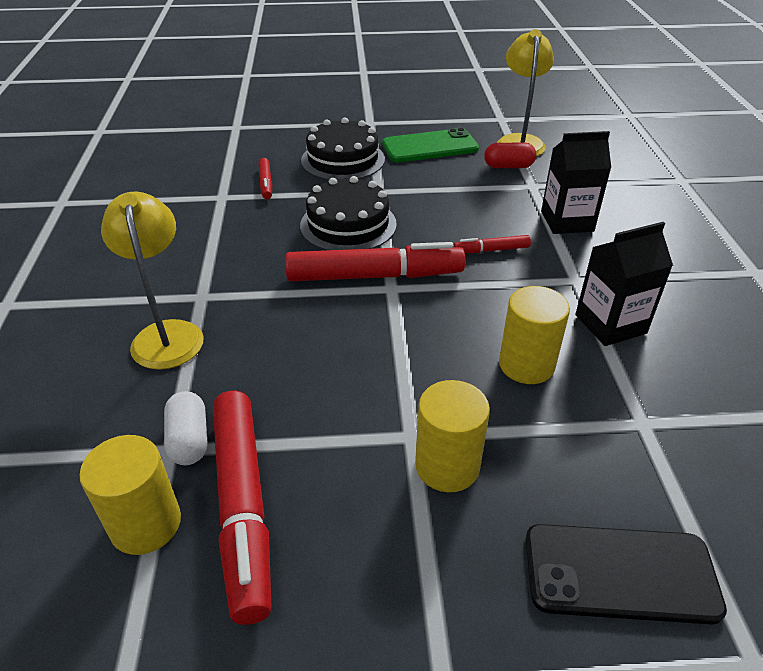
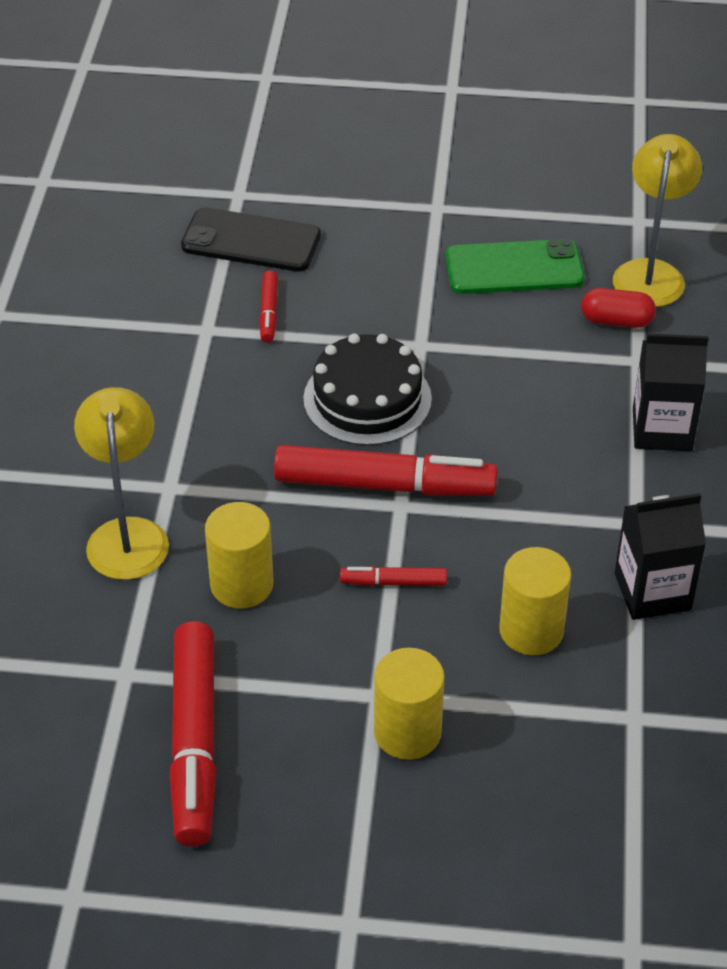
camera: 10 degrees right, 5 degrees up
(146, 524) = (100, 745): yellow cylinder -> yellow cylinder (242, 585)
(189, 440) = (146, 666): white capsule -> none
(343, 159) = (383, 279): black cake -> none
(491, 250) = (543, 464): red marker -> red marker (393, 582)
(620, 573) = (543, 858): black phone -> black phone (251, 241)

